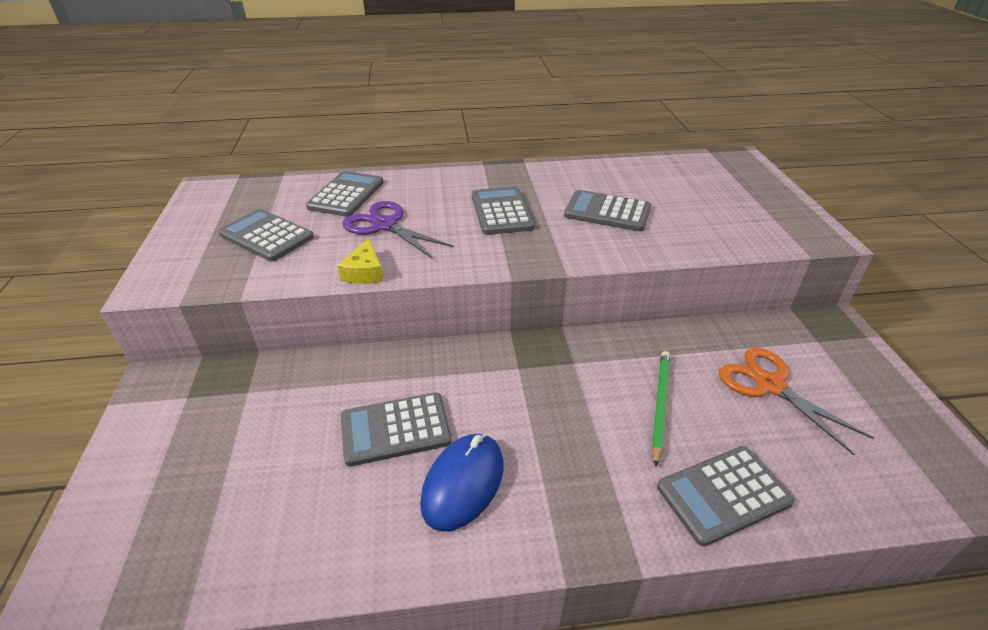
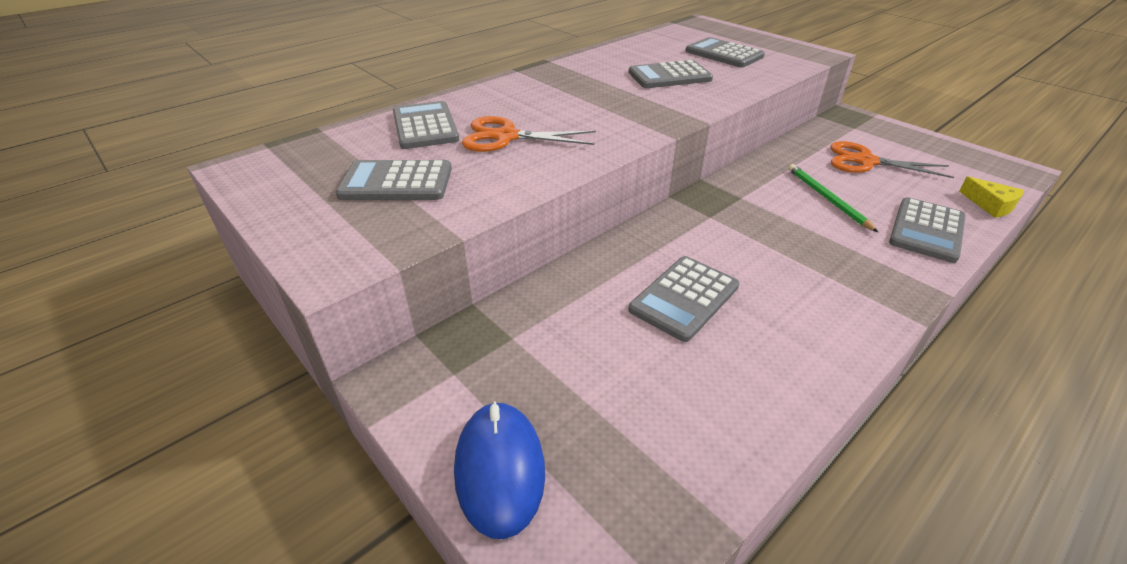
camera: 35 degrees left, 0 degrees up
(364, 272) = (549, 175): yellow cheese -> yellow cheese (990, 205)
(385, 225) = (506, 137): purple scissors -> orange scissors
(463, 483) = (783, 305): blue mouse -> blue mouse (499, 469)
(501, 212) = (591, 98): grey calculator -> grey calculator (724, 54)

